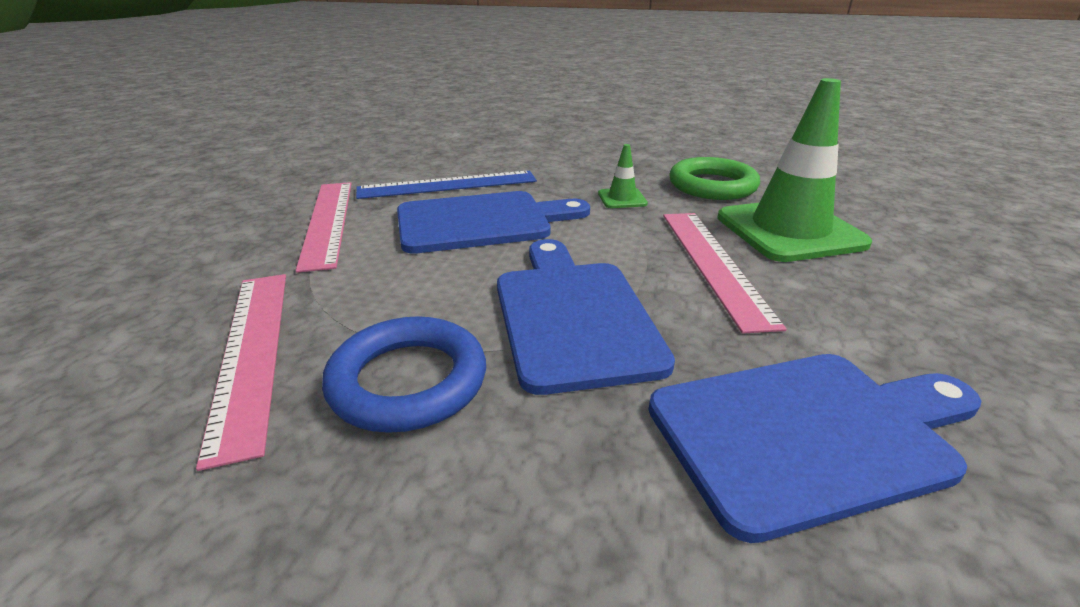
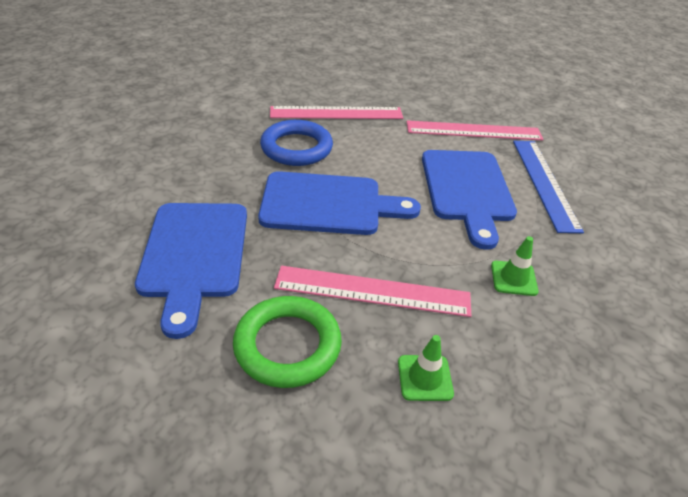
camera: 100 degrees right, 10 degrees up
(712, 185) = (556, 368): green ring -> green ring (287, 345)
(789, 230) = (425, 378): green traffic cone -> green traffic cone, size x0.43

